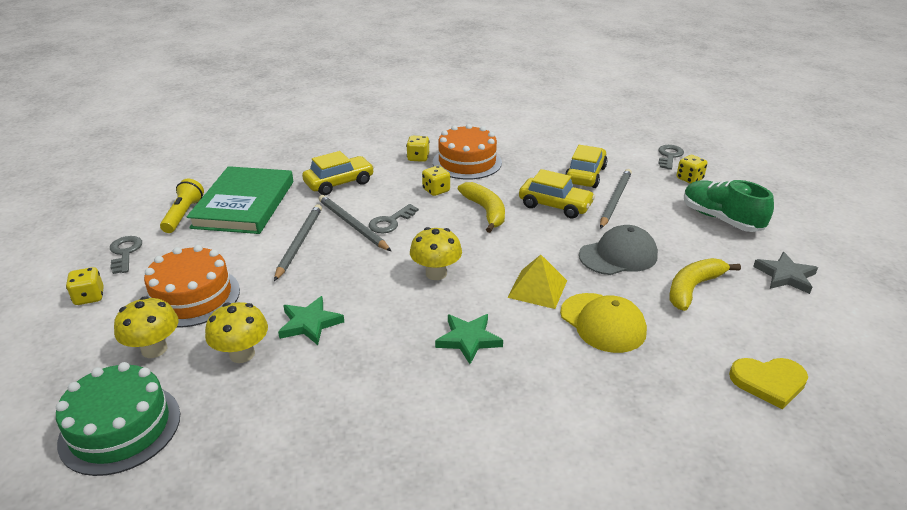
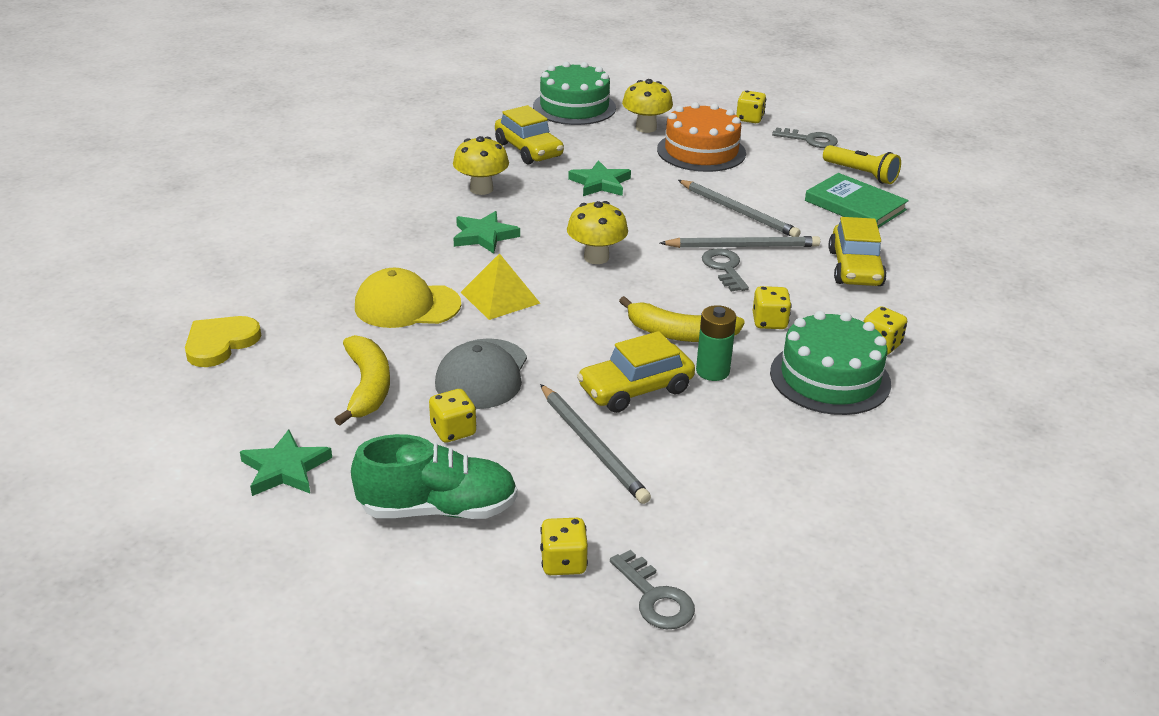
camera: 125 degrees right, 0 degrees up
(242, 354) = (597, 152): yellow mushroom -> yellow mushroom (481, 189)
(244, 204) = (855, 205): green book -> green book, size x0.66
(467, 162) = (830, 378): orange cake -> green cake
(507, 191) = (712, 371): none -> green battery
(585, 175) = (687, 461): yellow car -> yellow car (528, 150)
(672, 241) = (453, 431): none -> yellow dice
(785, 276) = (285, 469): grey star -> green star

